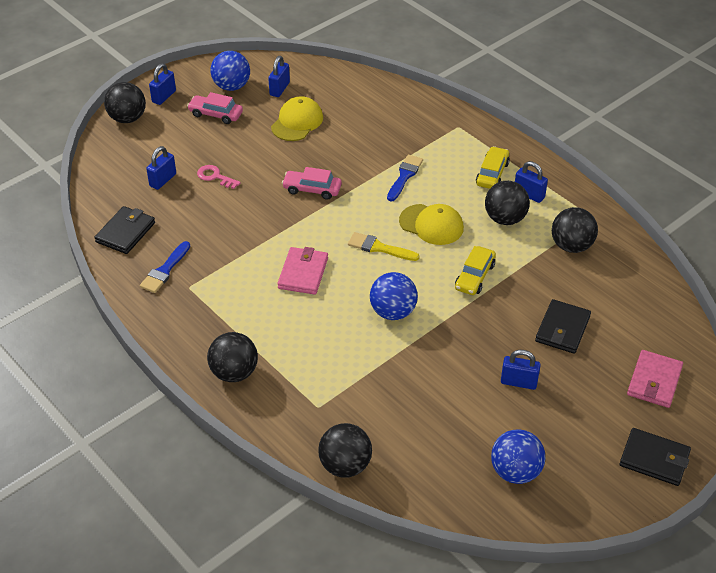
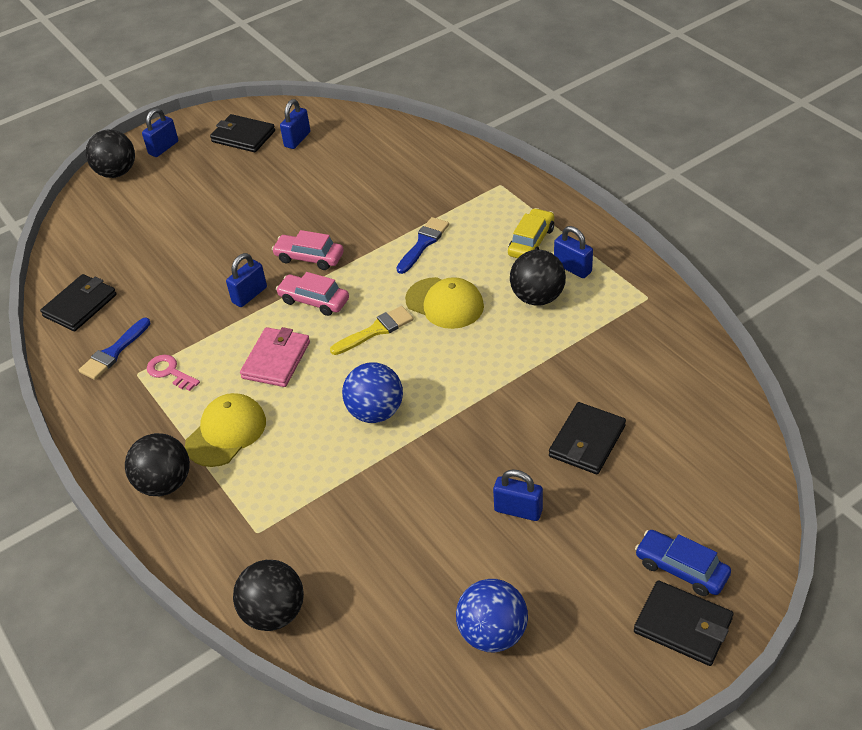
camera: 10 degrees right, 0 degrees up
(163, 180) = (138, 244): blue padlock -> blue padlock (249, 295)
(215, 114) = (217, 168): pink car -> pink car (314, 300)
(215, 177) = (199, 241): pink key -> pink key (169, 372)
(231, 86) = (243, 136): blue ball -> black wallet
(297, 122) = (309, 178): yellow cap -> yellow cap (226, 432)
(379, 248) = (375, 331): yellow brush -> yellow brush turned 120 degrees clockwise
(474, 276) = (486, 369): yellow car -> none
(571, 246) = (616, 333): black ball -> none
(647, 419) = (681, 569): none -> blue car
(654, 381) = (698, 516): pink wallet -> none

